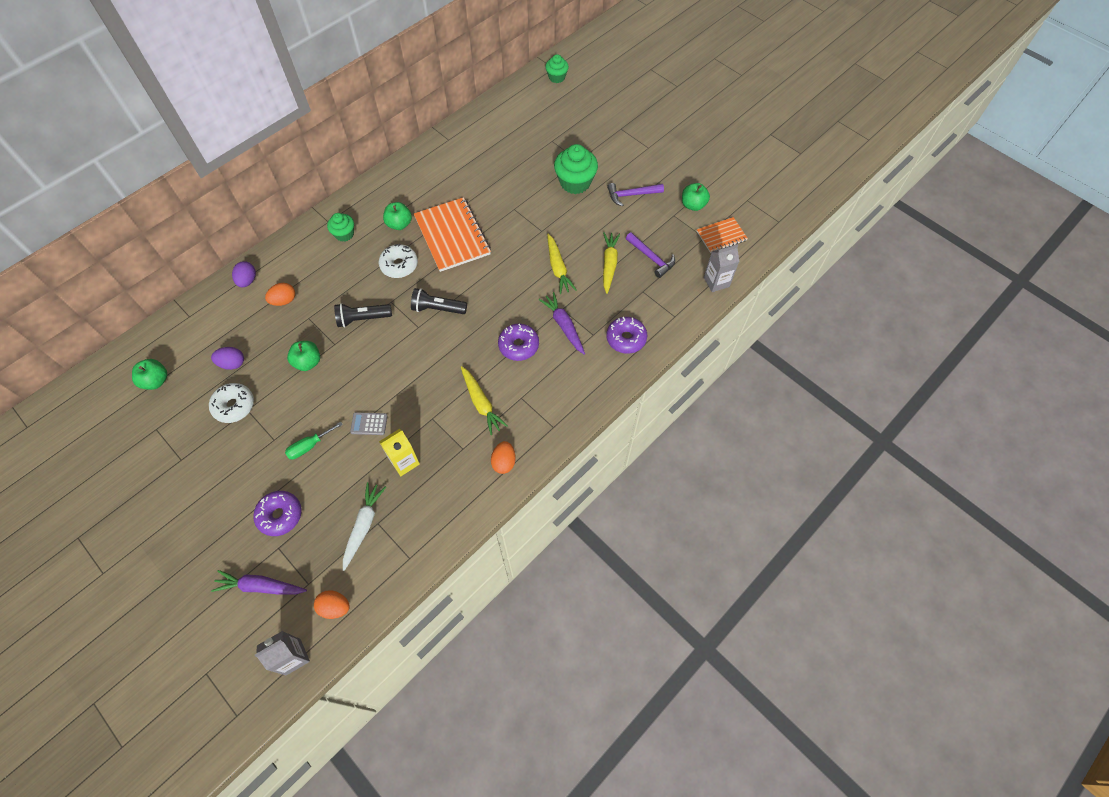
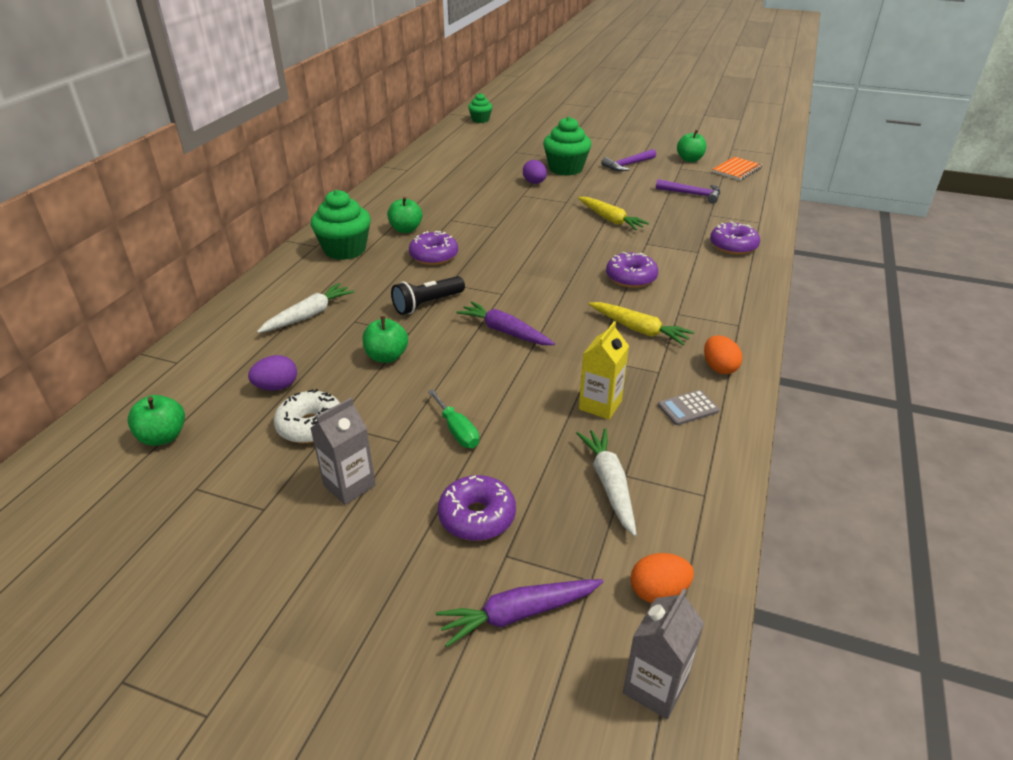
camera: 25 degrees left, 25 degrees down
(248, 281) = (244, 312): purple egg -> purple egg (534, 183)
(284, 301) = (309, 315): orange egg -> white carrot
(309, 446) = (457, 431): green screwdriver -> green screwdriver turned 60 degrees counterclockwise
(344, 234) = (345, 250): green cupcake -> green cupcake, size x1.70
(369, 424) = (520, 386): grey calculator -> grey calculator (688, 408)
(399, 265) = (434, 256): white donut -> purple donut
(437, 308) = (511, 275): black flashlight -> none
(452, 236) = (475, 224): orange notebook -> none
(564, 326) = (661, 253): purple carrot -> purple carrot (505, 331)
(609, 264) = (658, 206): yellow carrot -> none
(716, 282) = (768, 194): grey carton -> grey carton (349, 485)

